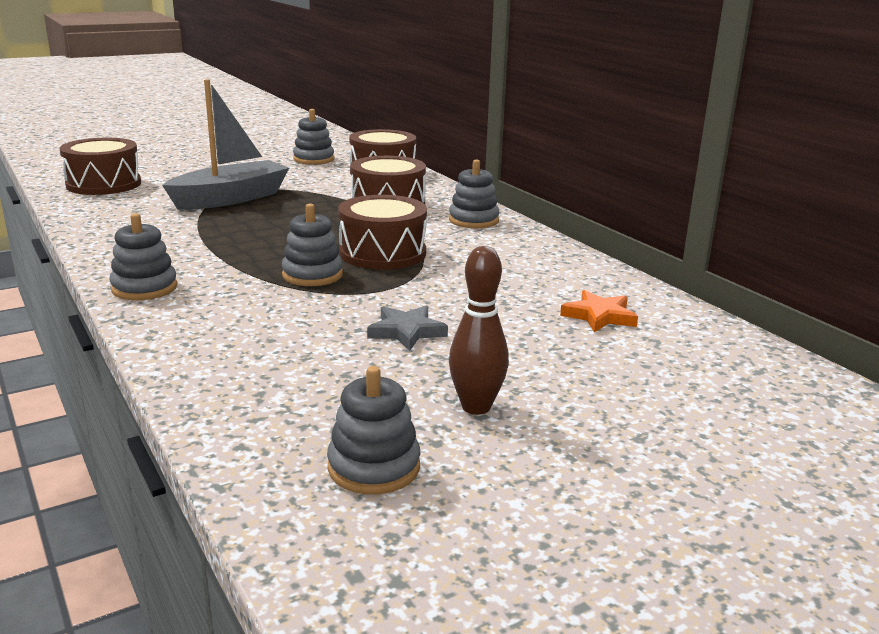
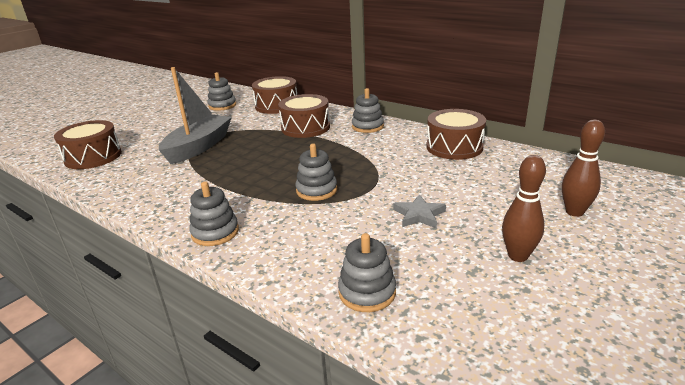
camera: 20 degrees left, 5 degrees up
(374, 467) = (515, 322): grey stacking toy -> grey stacking toy (367, 292)
(382, 253) = (341, 163): brown drum -> brown drum (454, 147)
(599, 316) = (507, 173): orange star -> none
(632, 383) = (574, 212): none -> brown bowling pin

